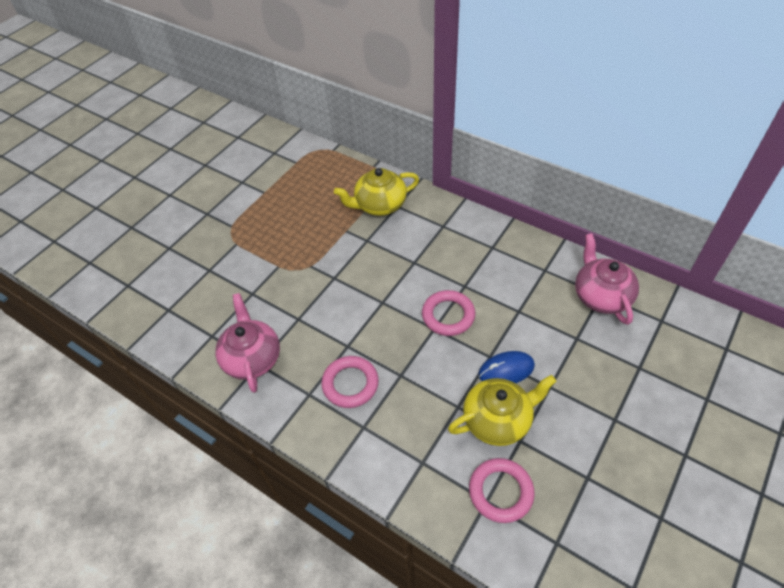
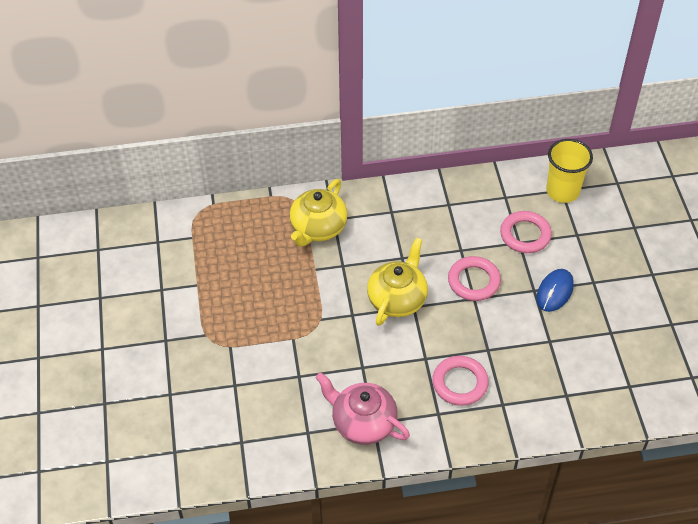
camera: 45 degrees left, 0 degrees up
(498, 420) = (584, 330): yellow teapot -> yellow teapot (397, 299)
(500, 492) = (632, 374): pink ring -> pink ring (525, 235)
(601, 296) = (562, 191): pink teapot -> yellow cup

